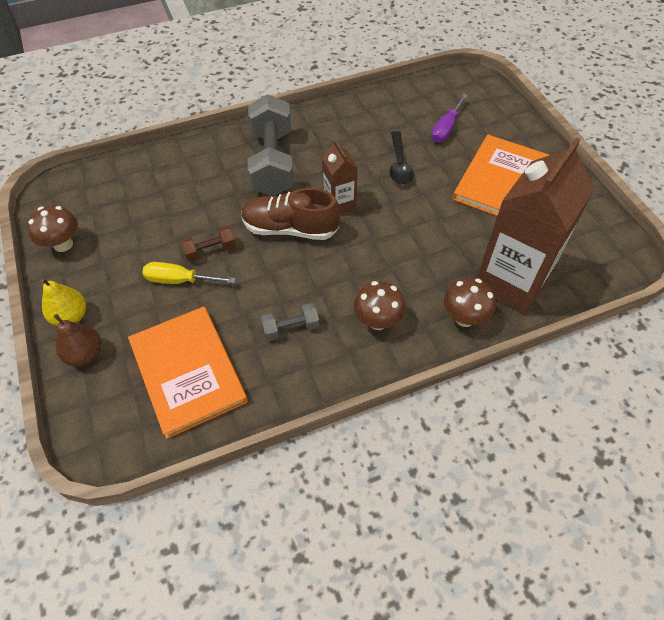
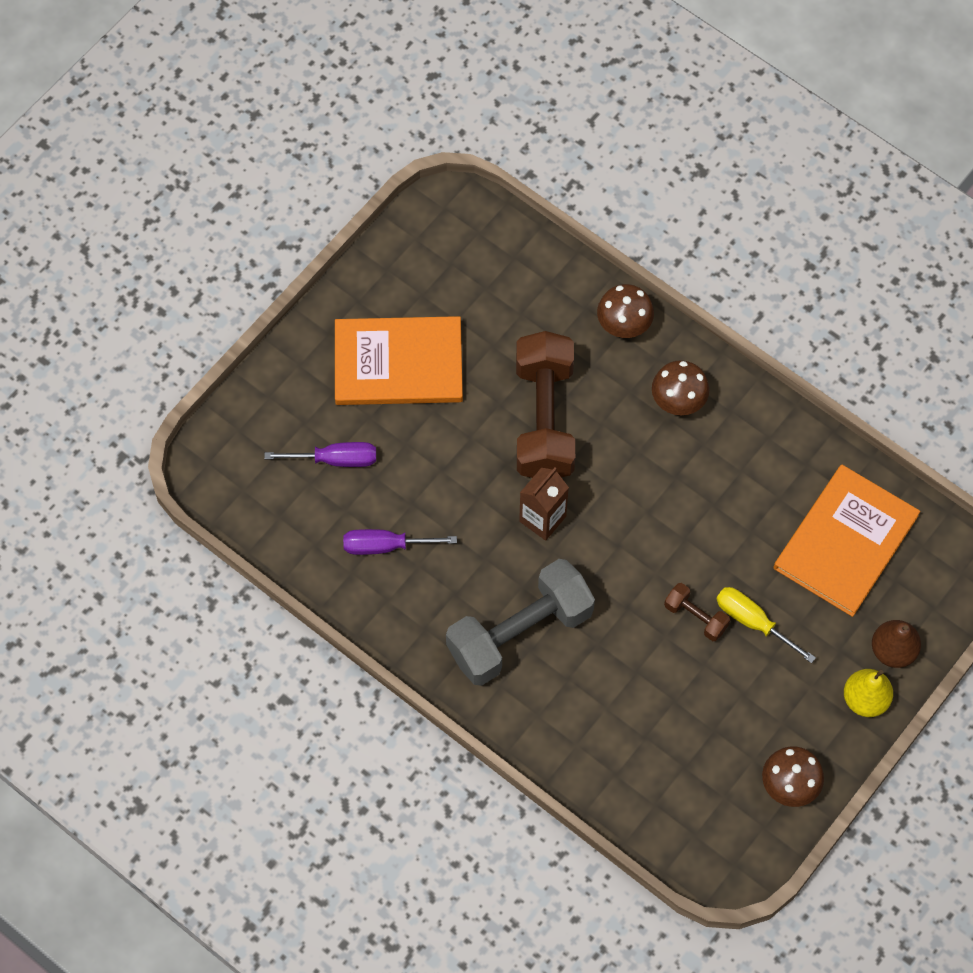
camera: 120 degrees left, 10 degrees up
(180, 280) = (753, 622): yellow screwdriver -> yellow screwdriver turned 150 degrees clockwise
(290, 229) = (612, 551): brown shoe -> none
(291, 328) = (738, 477): grey dumbbell -> none
(373, 128) = (385, 546): none -> purple screwdriver
(399, 165) = (436, 484): black spoon -> none
(412, 236) = (544, 419): none -> brown dumbbell
(511, 282) = (551, 300): brown carton -> none

